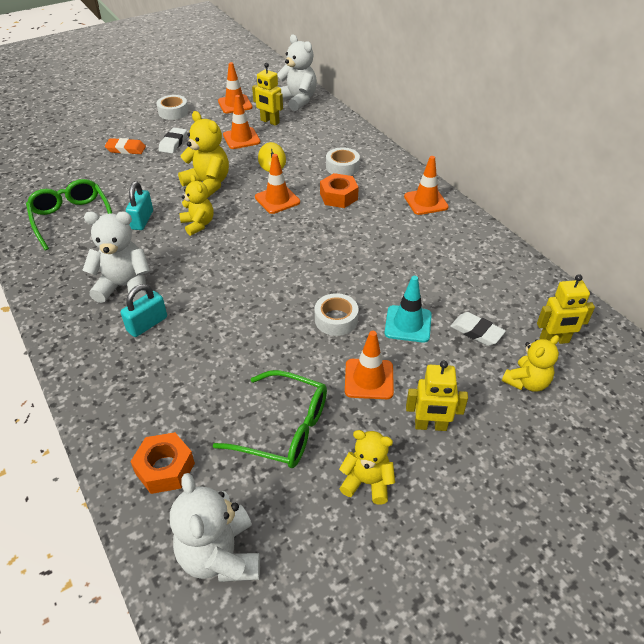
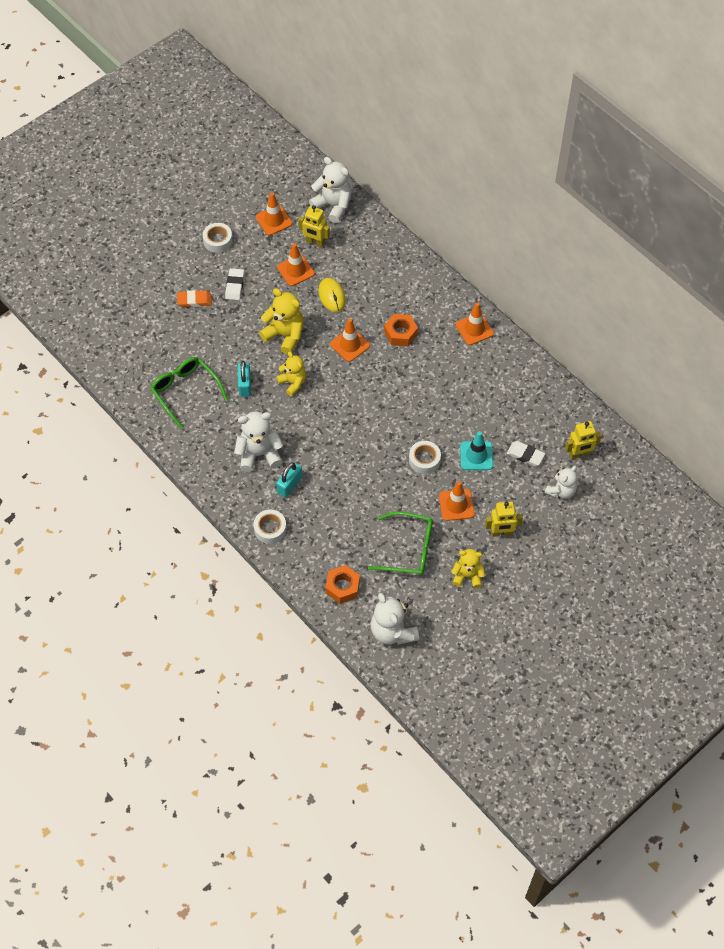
camera: 10 degrees left, 15 degrees up
(342, 167) = (396, 296): white tape -> white tape (270, 529)
(526, 382) = (561, 491): yellow teddy bear -> white teddy bear

